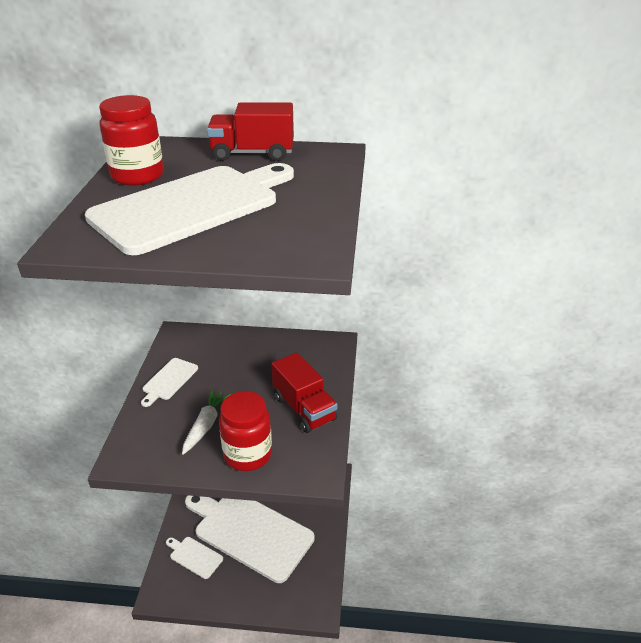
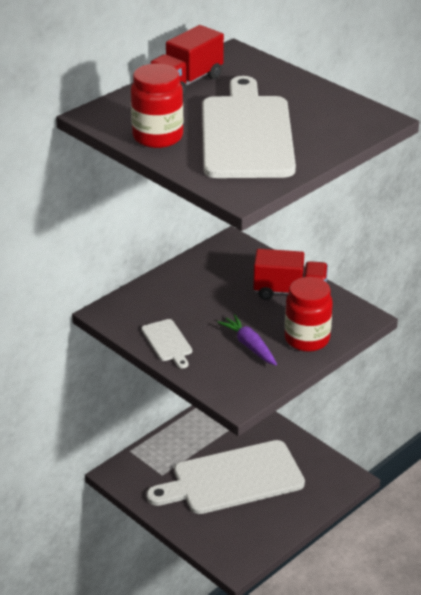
camera: 50 degrees left, 0 degrees up
(194, 556) = (219, 525): white cutting board -> none
(205, 425) = (249, 345): white carrot -> purple carrot

